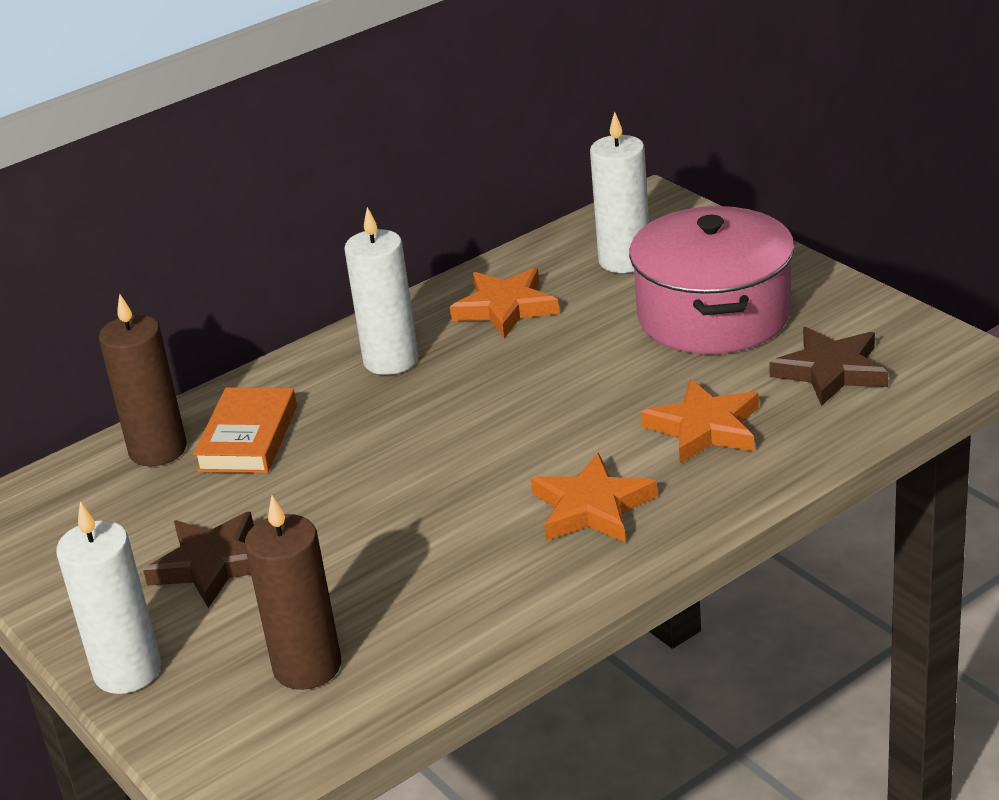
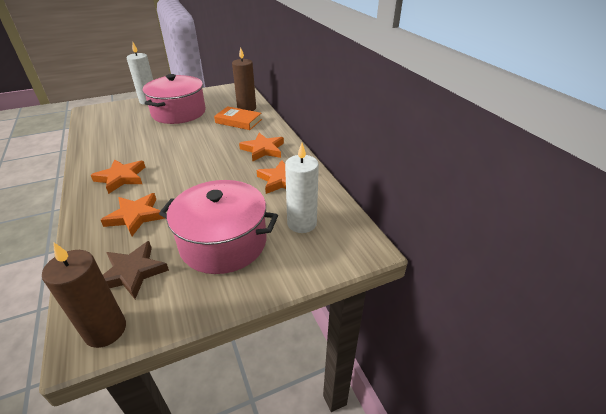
camera: 100 degrees right, 5 degrees up
(212, 564) = (179, 112): brown star -> pink pot
(307, 667) = (116, 122): brown candle -> brown candle (105, 330)
(391, 360) = (263, 149): white candle -> orange star

